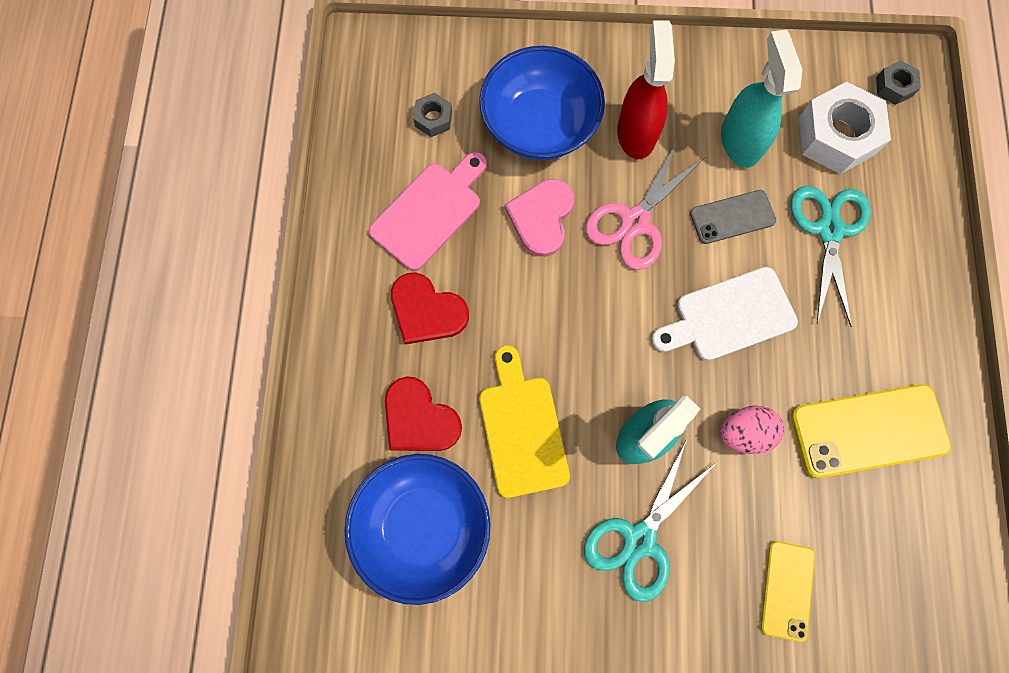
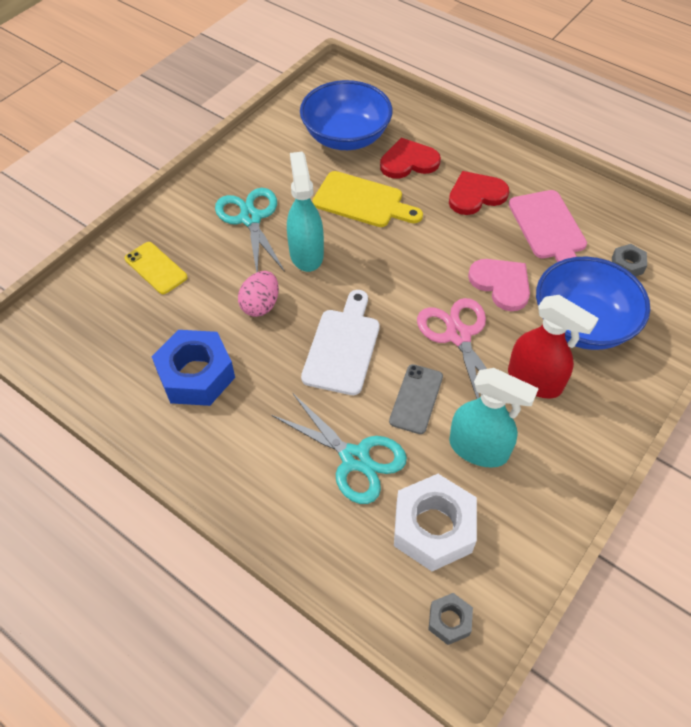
camera: 125 degrees right, 20 degrees down
(868, 430) = (196, 375): yellow phone -> blue nut

